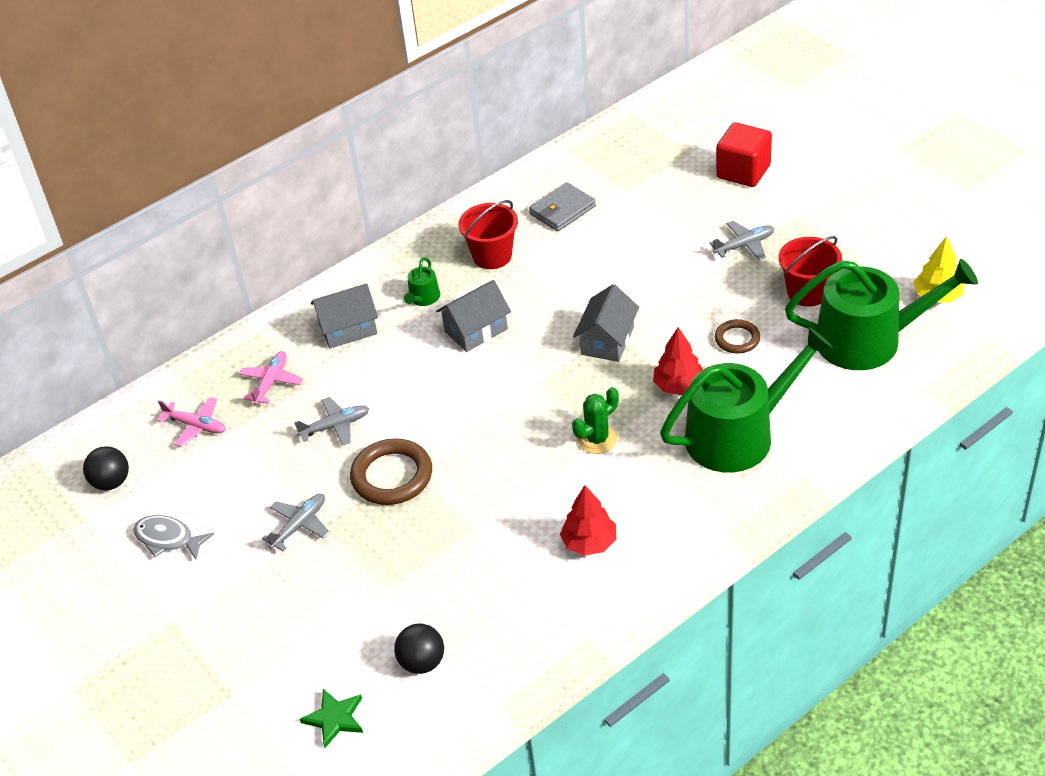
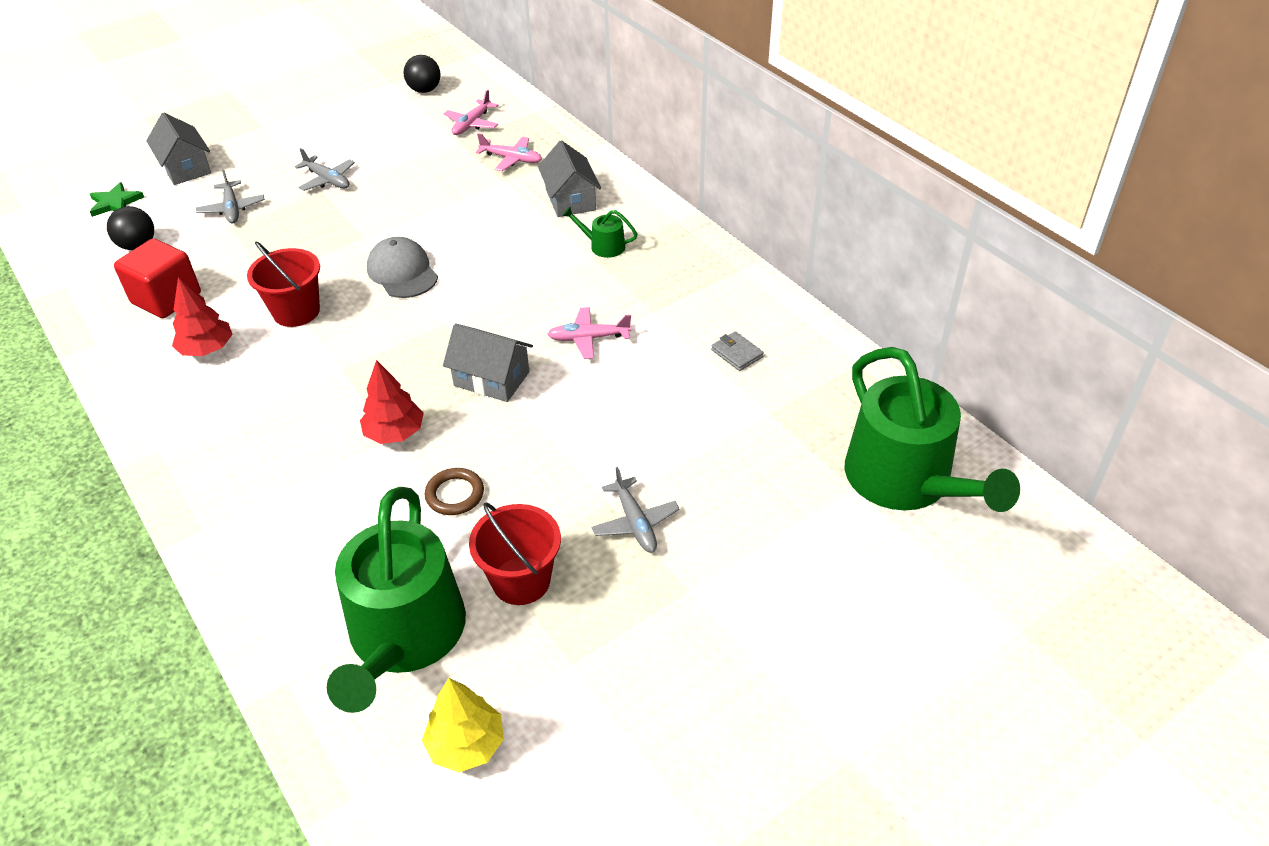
camera: 90 degrees right, 0 degrees up
(168, 539) = (349, 119): grey fish -> none
(335, 426) = (439, 195): grey plane -> grey plane (232, 208)
(392, 476) = (360, 228): brown ring -> none
(465, 427) = (402, 272): none -> grey cap
(476, 330) = (541, 281): grey house -> grey house (186, 168)
(492, 256) = (662, 295): red bucket -> red bucket (296, 311)
(551, 291) = (589, 338): none -> pink plane
(562, 210) = (737, 353): grey wallet -> grey wallet, size x0.62
(597, 439) = (343, 362): green cactus -> none
(738, 434) = (295, 478): green watering can -> green watering can (906, 480)
(743, 171) = (801, 540): red cube -> red cube (166, 298)

